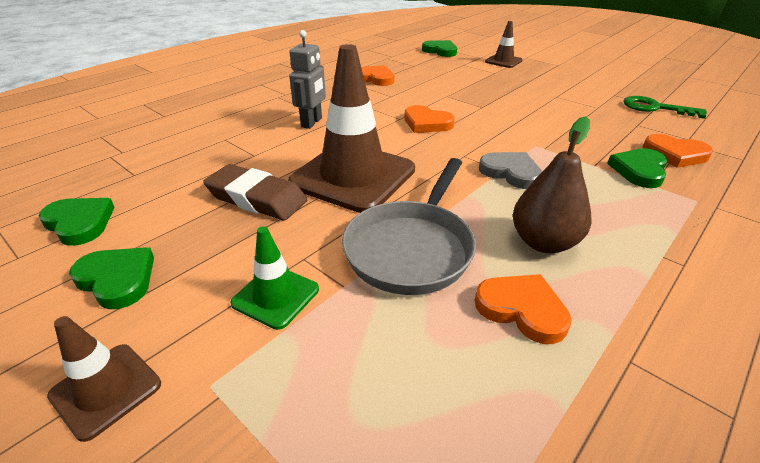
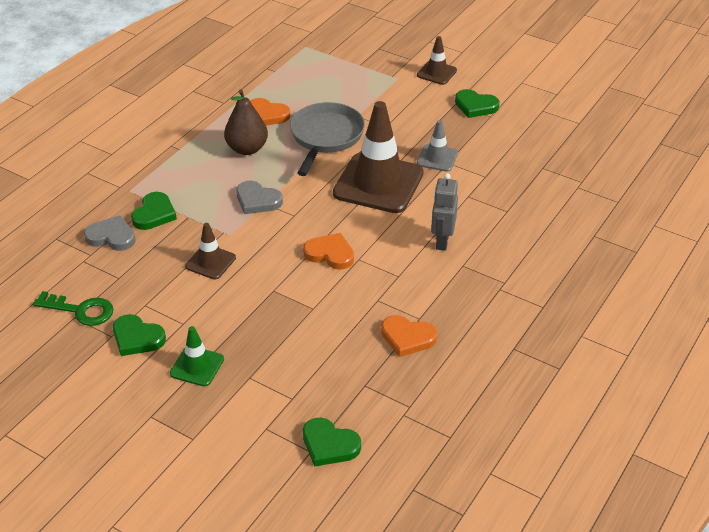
camera: 170 degrees right, 5 degrees up
(79, 223) = (533, 130): green heart -> green heart (137, 338)
(257, 198) = (437, 158): brown eraser -> grey traffic cone
(275, 296) = (389, 108): green traffic cone -> green traffic cone (197, 366)
(503, 61) = (231, 417): brown traffic cone -> brown traffic cone (210, 262)
(675, 154) = (111, 237): orange heart -> grey heart

